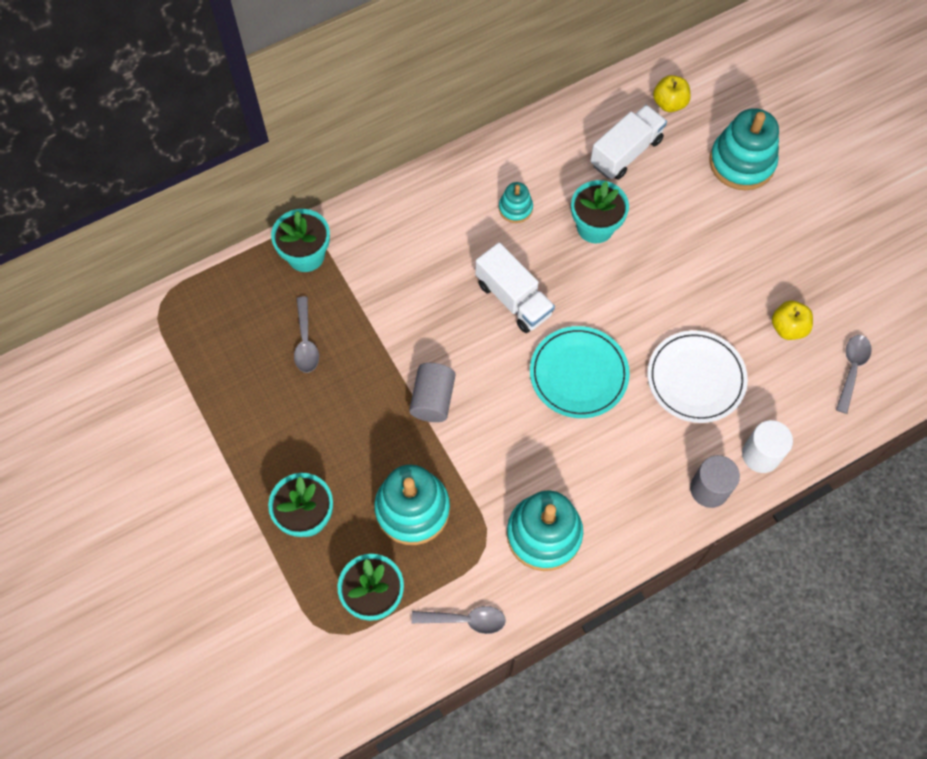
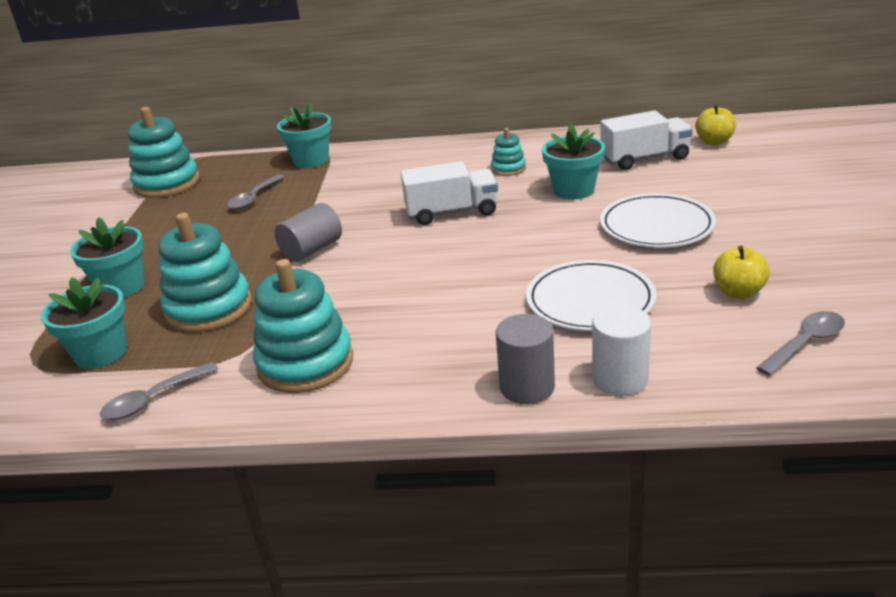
camera: 35 degrees right, 35 degrees down
(465, 620) = (153, 399): grey spoon -> grey spoon turned 105 degrees clockwise
(513, 299) = (452, 212): white truck -> white truck turned 90 degrees counterclockwise
(578, 374) = (464, 268): turquoise plate -> none
(690, 260) = (656, 226): none -> white plate
(741, 162) = (766, 182): turquoise stacking toy -> turquoise stacking toy (167, 184)

